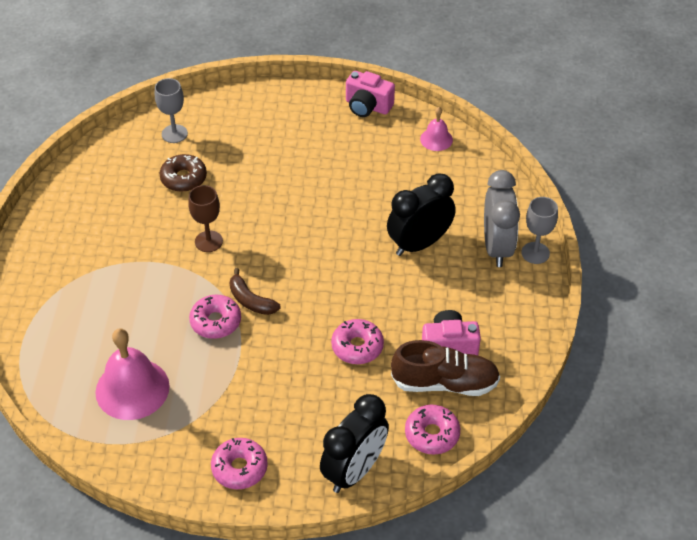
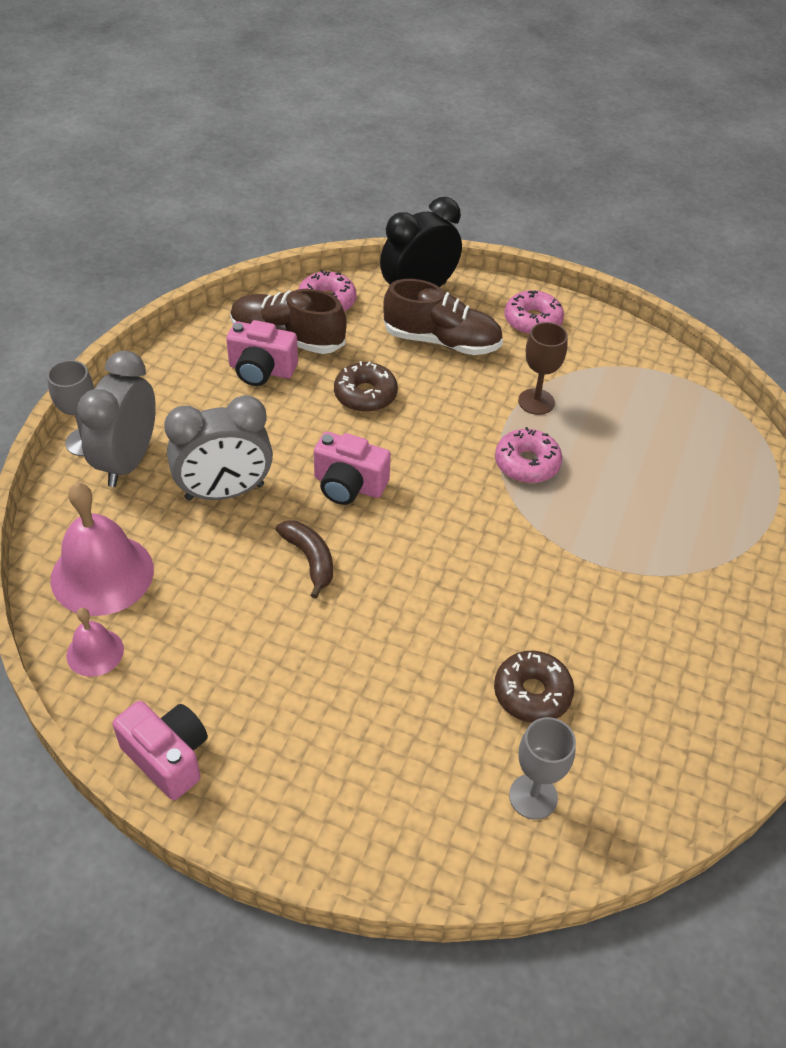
camera: 165 degrees left, 0 degrees up
(132, 389) = (639, 416): pink bell -> pink bell (102, 574)
(208, 241) = (513, 573): brown goblet -> brown goblet (536, 402)
(251, 300) = (476, 477): brown banana -> brown banana (310, 559)
(314, 419) = (442, 341): none -> brown shoe
(338, 271) = (348, 485): none -> pink camera
(357, 347) = (365, 395): pink donut -> brown donut
(419, 244) = (224, 492): black clock -> grey clock

